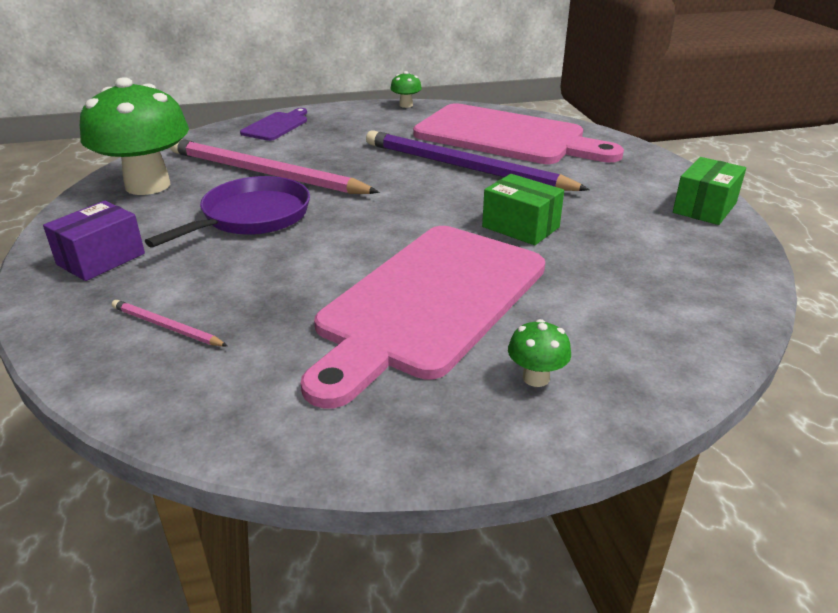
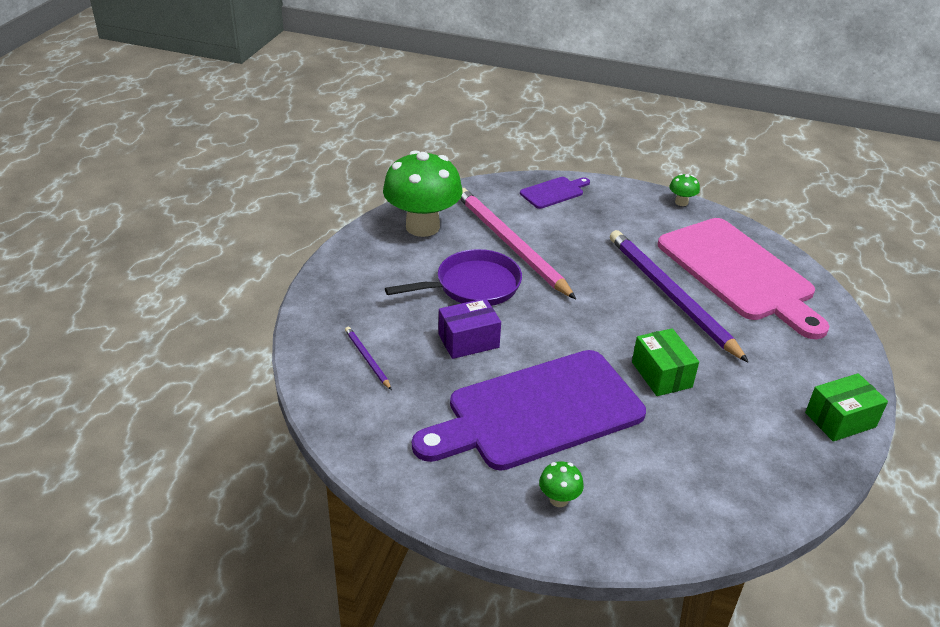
camera: 30 degrees right, 5 degrees up
(101, 259) = (358, 286): purple box -> purple box (468, 341)
(166, 326) = (367, 359): pink pencil -> purple pencil
(428, 302) = (537, 412): pink cutting board -> purple cutting board

